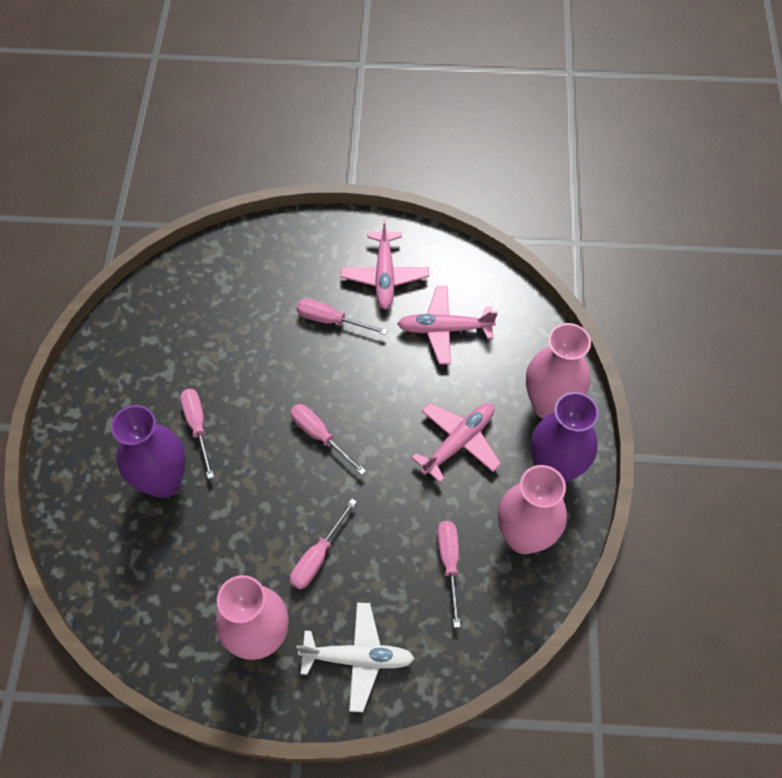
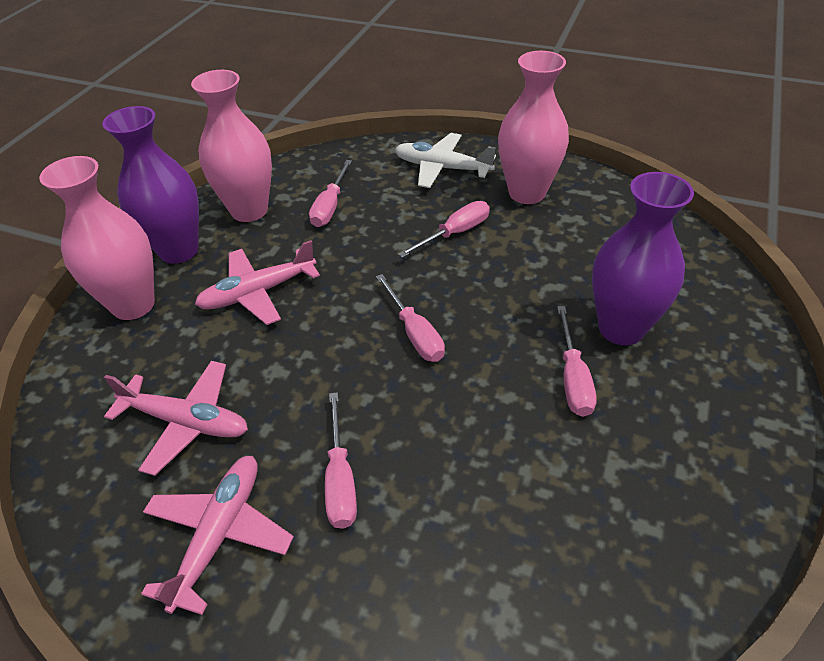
camera: 160 degrees left, 15 degrees down
(331, 320) = (340, 479): pink screwdriver -> pink screwdriver turned 45 degrees clockwise

